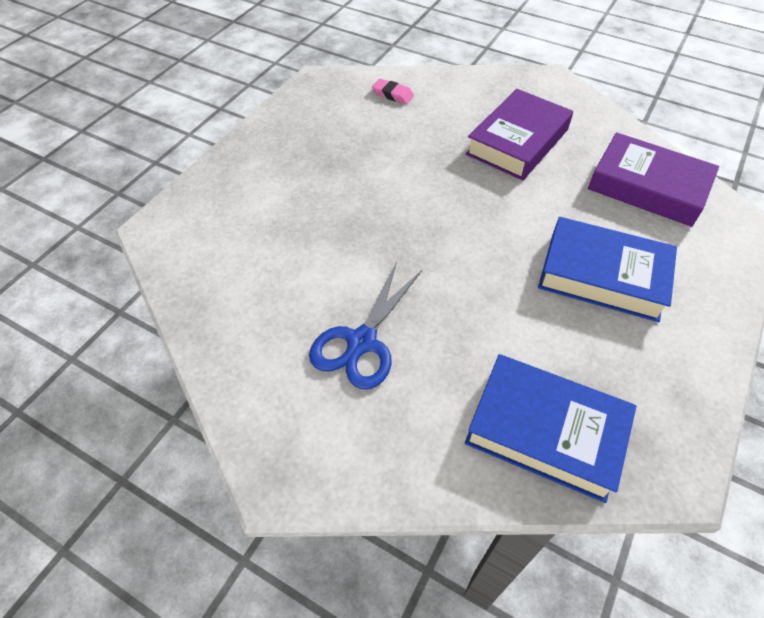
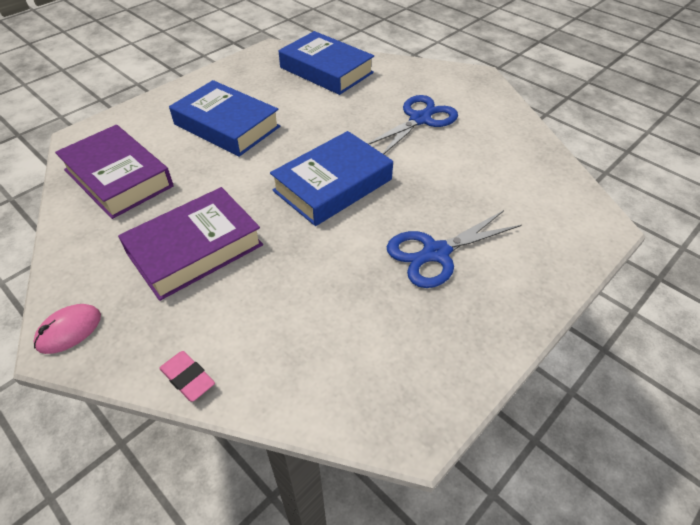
camera: 165 degrees left, 5 degrees down
(316, 174) = (436, 253): none -> blue scissors
(392, 94) = (305, 363): pink eraser -> pink eraser (188, 378)
(433, 220) = (333, 185): none -> blue book
(554, 84) = (69, 330): none -> pink mouse

